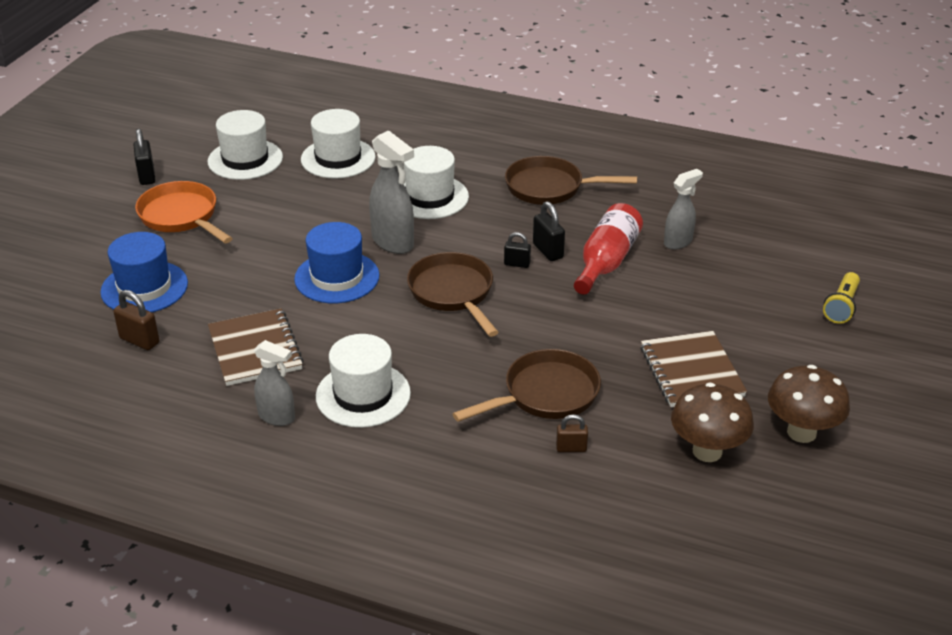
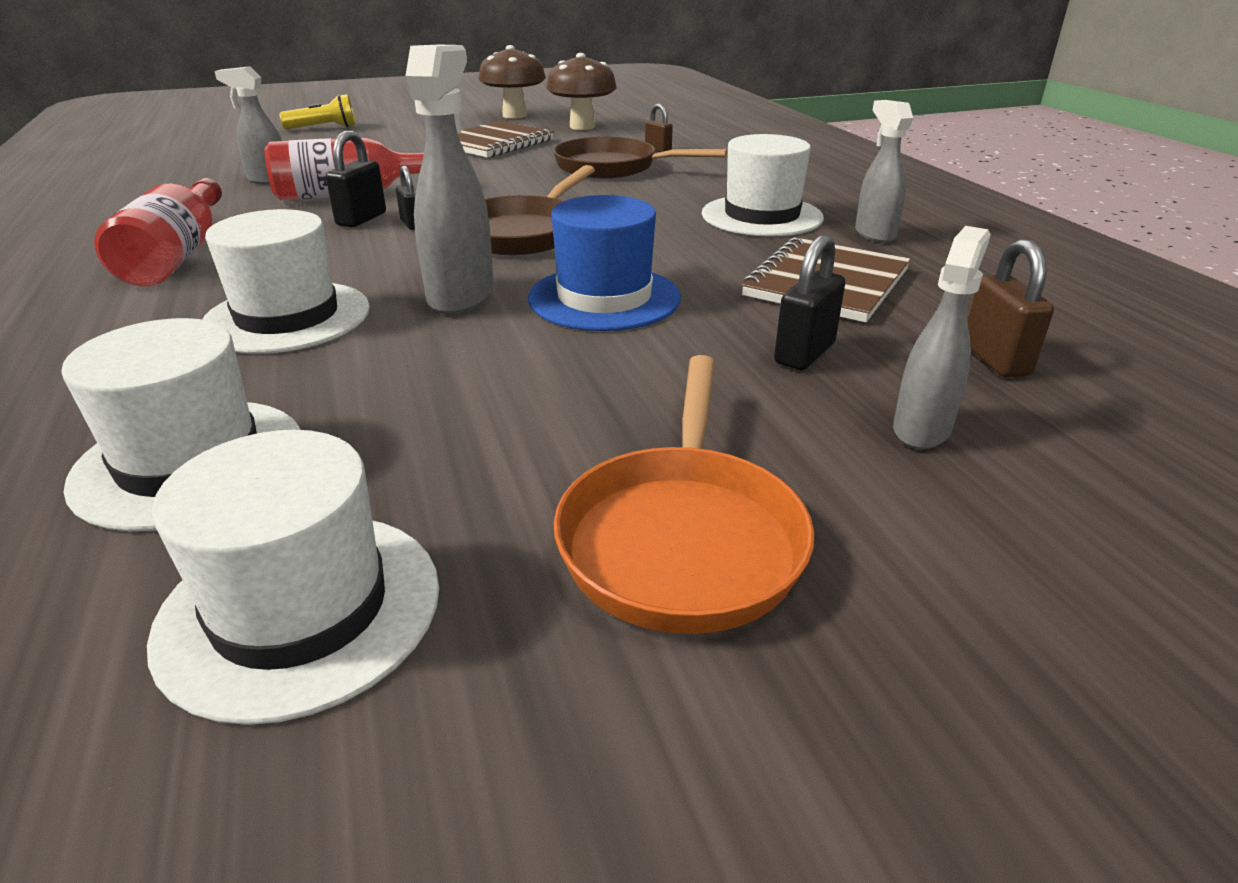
camera: 130 degrees left, 5 degrees down
(144, 288) = (921, 429): blue hat -> grey spray bottle
(147, 176) = (599, 779): black padlock -> black padlock (804, 353)
(549, 188) = (178, 256): brown pan -> red bottle

